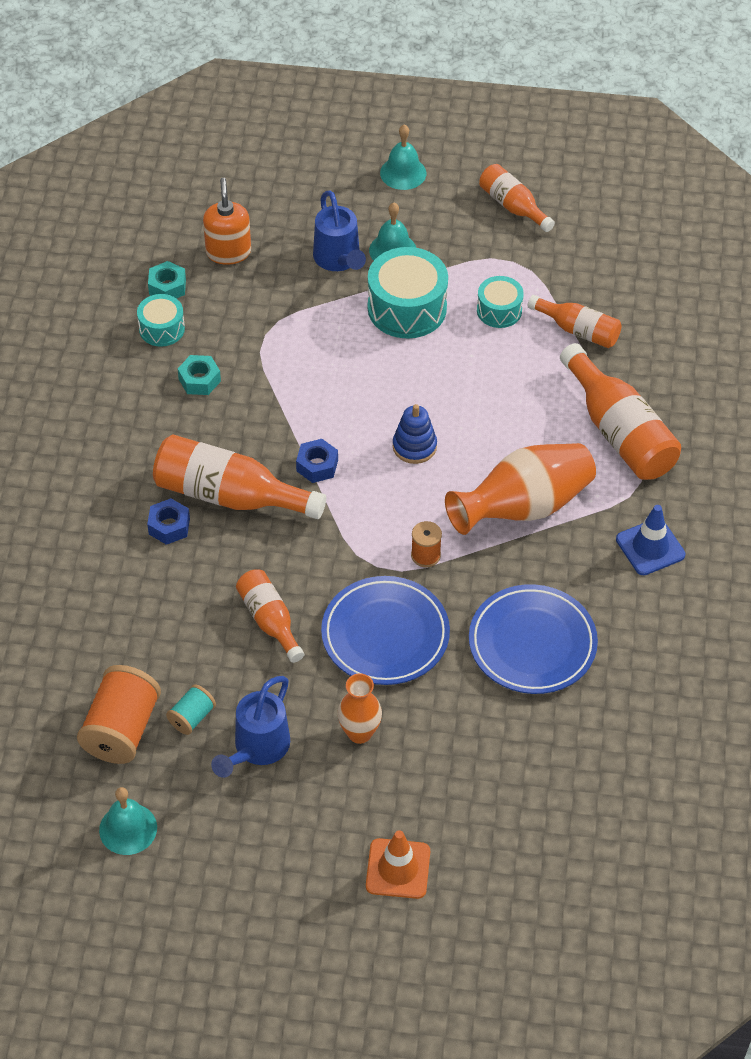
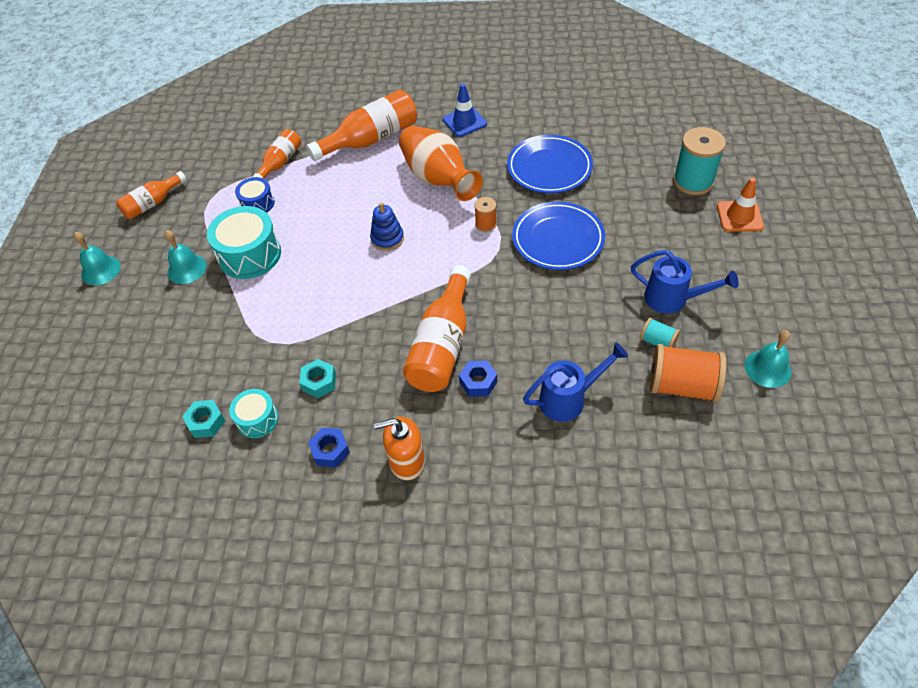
camera: 90 degrees left, 0 degrees up
(228, 252) = (170, 380): orange soap dispenser -> orange soap dispenser (406, 461)
(269, 620) = (559, 305): orange bottle -> none
(317, 466) = (408, 293): blue nut -> blue nut (330, 451)
(339, 260) = (192, 302): blue watering can -> blue watering can (569, 399)
(359, 733) = (642, 245): orange vase -> none
(480, 825) = (693, 181): none -> turquoise spool
(499, 310) = (257, 203): turquoise drum -> blue drum

